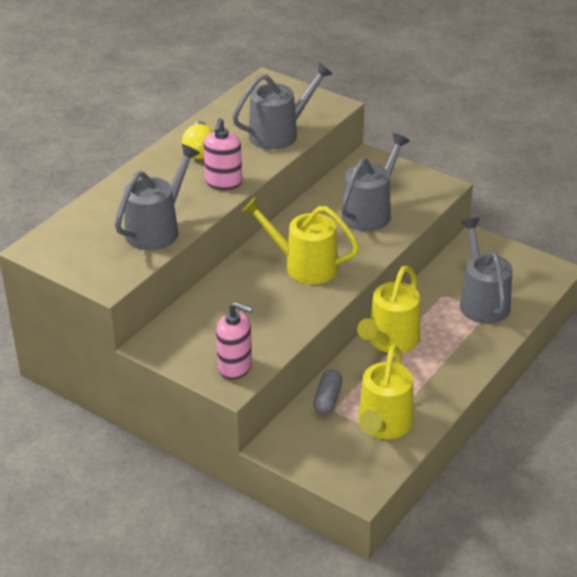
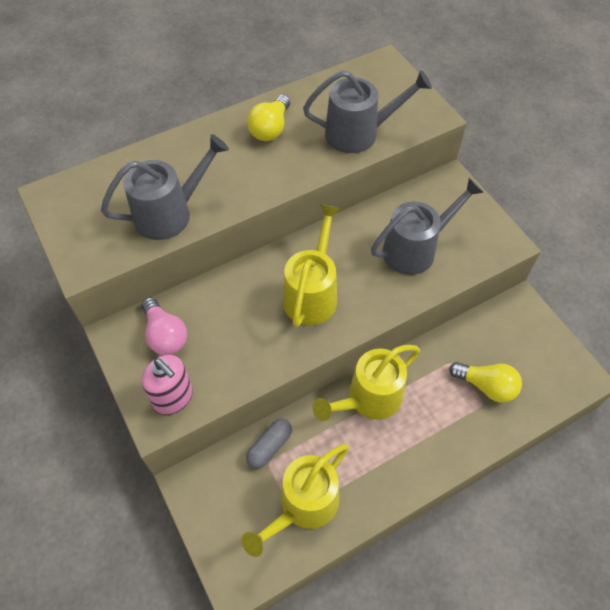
camera: 25 degrees right, 20 degrees up
(196, 332) = (165, 335): none -> pink light bulb
(223, 182) = (268, 177): pink soap dispenser -> none
(303, 266) = (312, 293): yellow watering can -> yellow watering can turned 60 degrees clockwise
(482, 301) = (486, 386): grey watering can -> yellow light bulb

